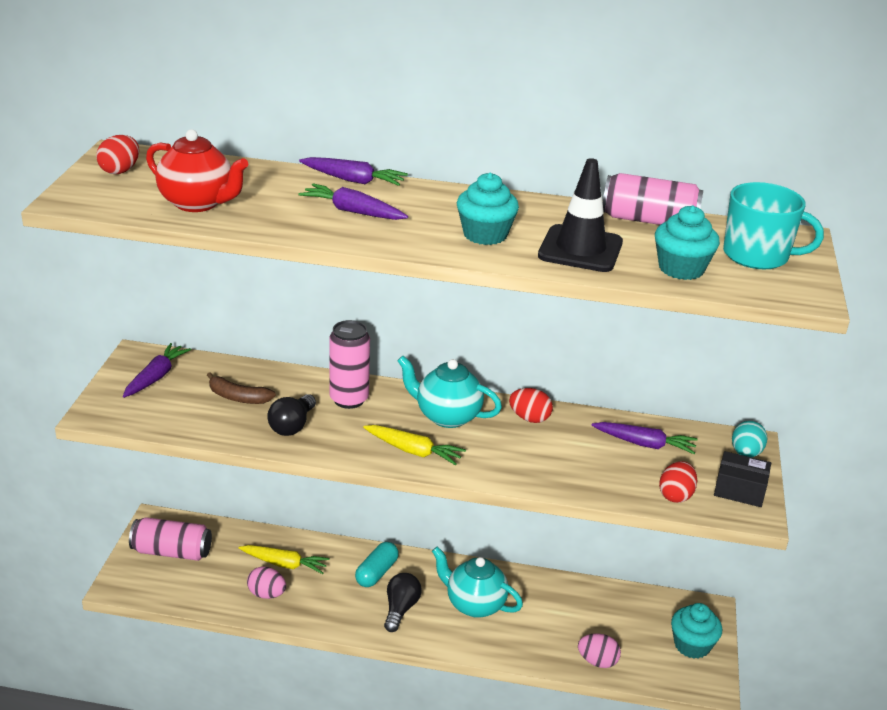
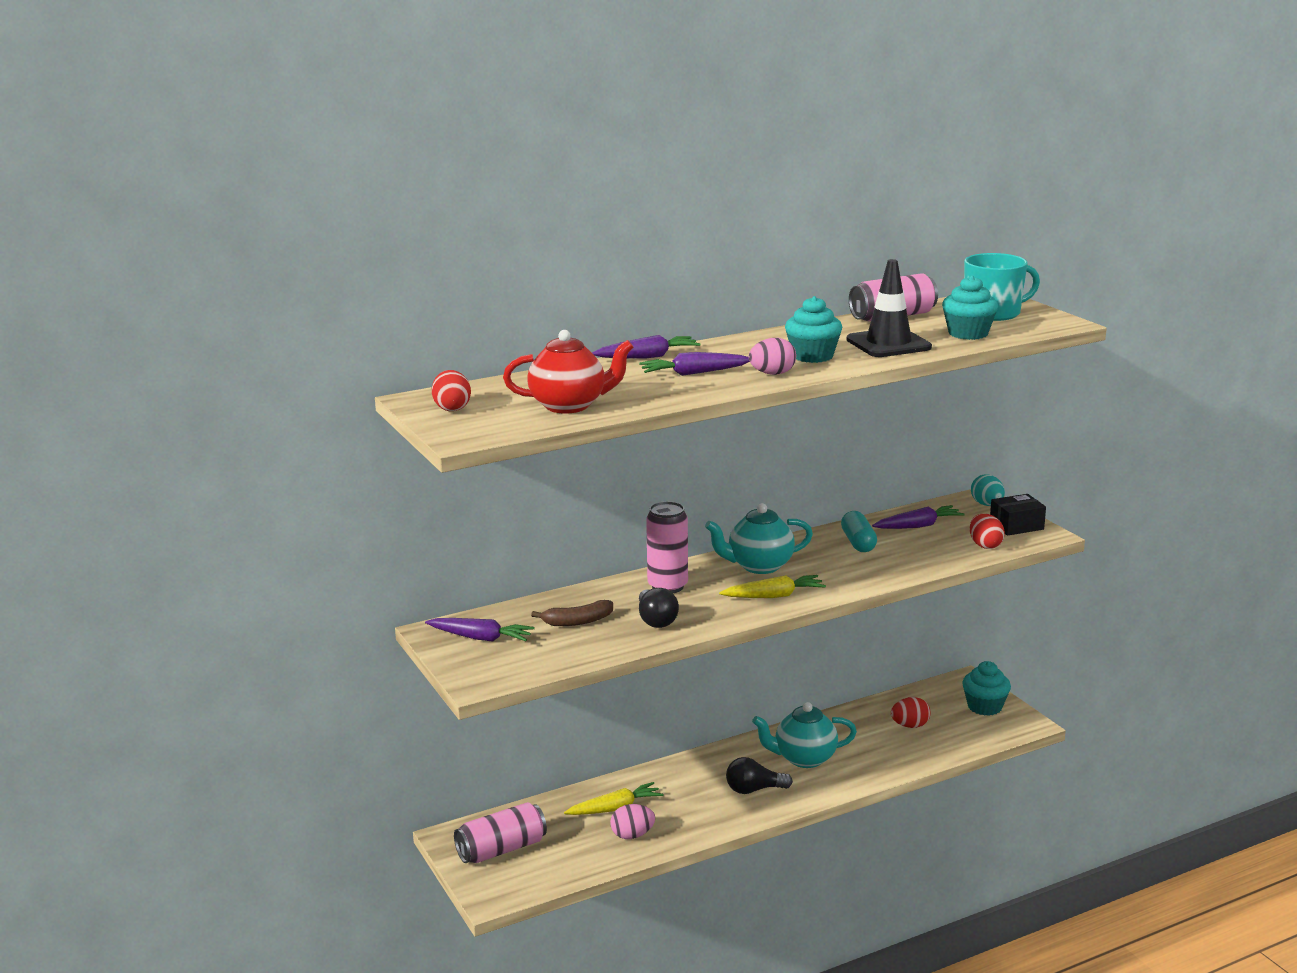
camera: 35 degrees left, 10 degrees down
(156, 377) = (481, 638): purple carrot -> purple carrot turned 120 degrees clockwise
(376, 573) = (699, 776): turquoise capsule -> turquoise capsule (858, 543)
(400, 609) = (754, 790): black light bulb -> black light bulb turned 75 degrees counterclockwise
(529, 418) = (818, 543): red egg -> red egg (910, 725)
(597, 661) = (938, 748): pink egg -> pink egg (772, 374)

